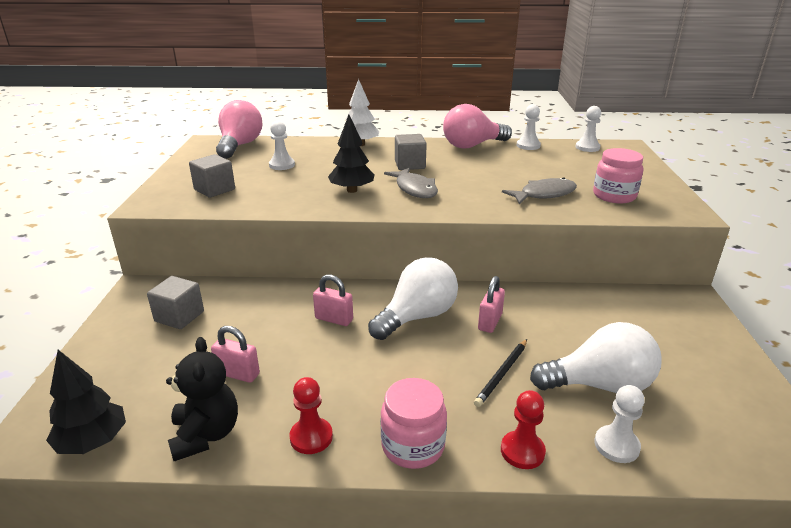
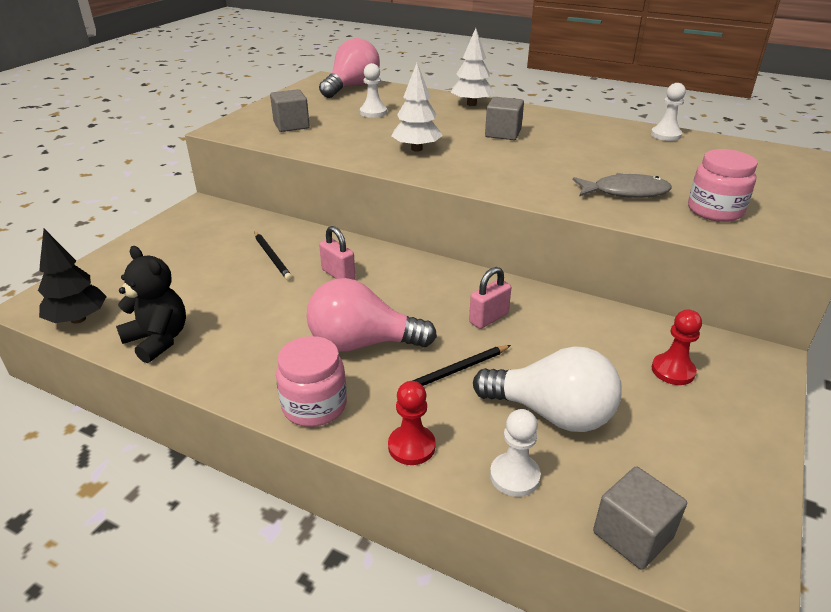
camera: 25 degrees right, 5 degrees up
(179, 316) = (212, 238): grey cube -> grey cube (632, 535)
(206, 435) = (158, 340): black teddy bear -> black teddy bear turned 60 degrees counterclockwise
(238, 374) = (220, 299): pink padlock -> none
(258, 319) = (272, 257): none -> black pencil
(311, 437) = (236, 369): red pawn -> red pawn (673, 371)
(352, 190) = (416, 149): black tree -> white tree
(415, 189) = (482, 159): grey fish -> none
(417, 317) = (418, 293): white light bulb -> none
(472, 145) = (596, 124): pink light bulb -> pink light bulb (362, 343)
(587, 147) = (743, 149): white pawn -> none

